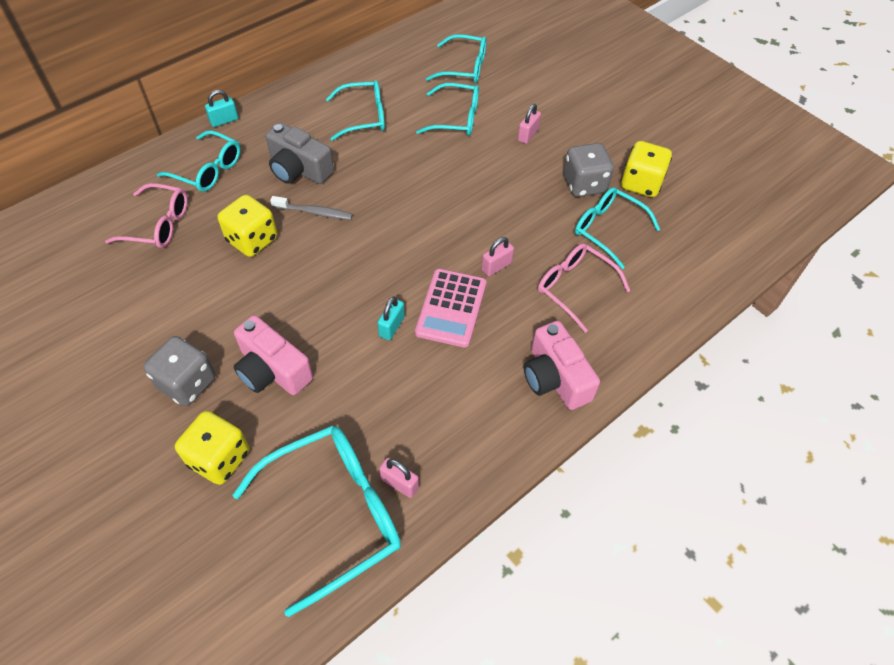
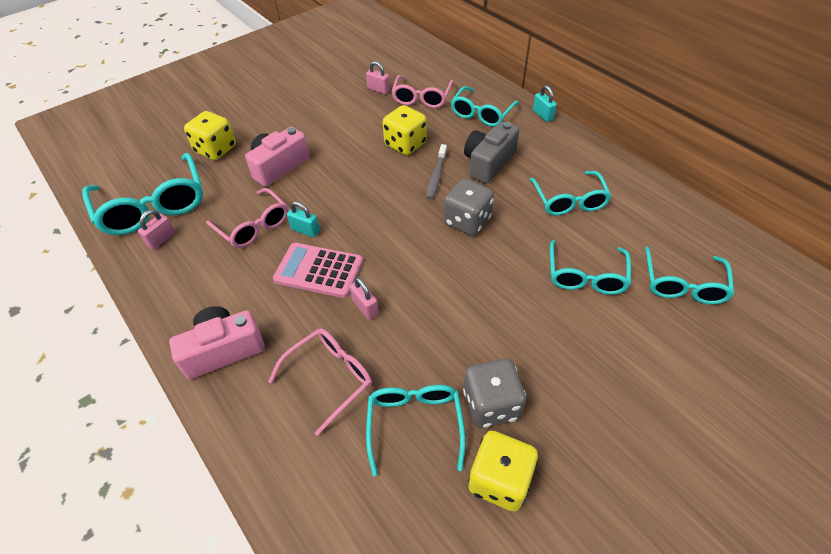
camera: 95 degrees right, 5 degrees down
(187, 383) = (278, 129): grey dice -> grey dice (467, 221)
(382, 381) = (253, 226): none -> pink glasses
(528, 135) = (572, 347): pink padlock -> pink padlock (378, 90)
(607, 229) = (415, 424): turquoise glasses -> turquoise glasses turned 45 degrees counterclockwise

